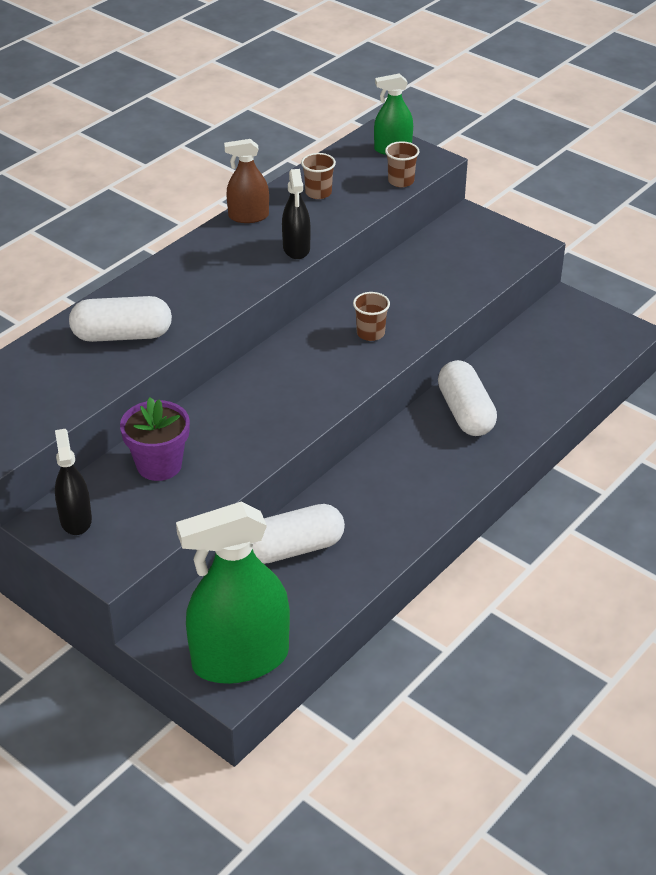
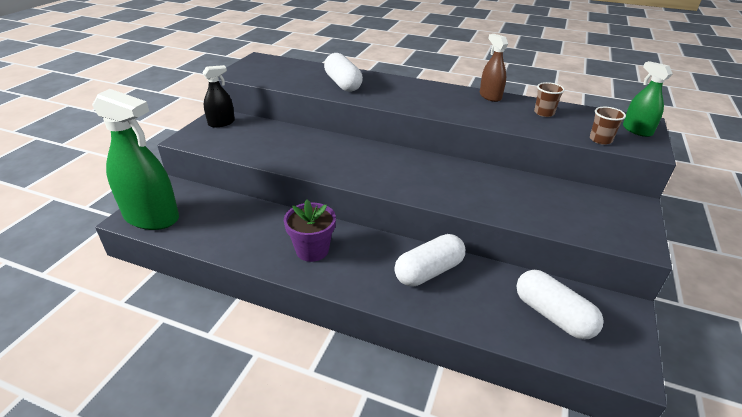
camera: 70 degrees right, 5 degrees down
(159, 465) = (272, 136): purple flower pot -> purple flower pot (312, 250)
(240, 659) = (151, 217): green spray bottle -> green spray bottle turned 150 degrees clockwise
(293, 548) = (251, 217): white capsule -> white capsule (553, 315)
(296, 248) = (473, 116): black spray bottle -> none
(370, 333) = (445, 184): brown cup -> none

